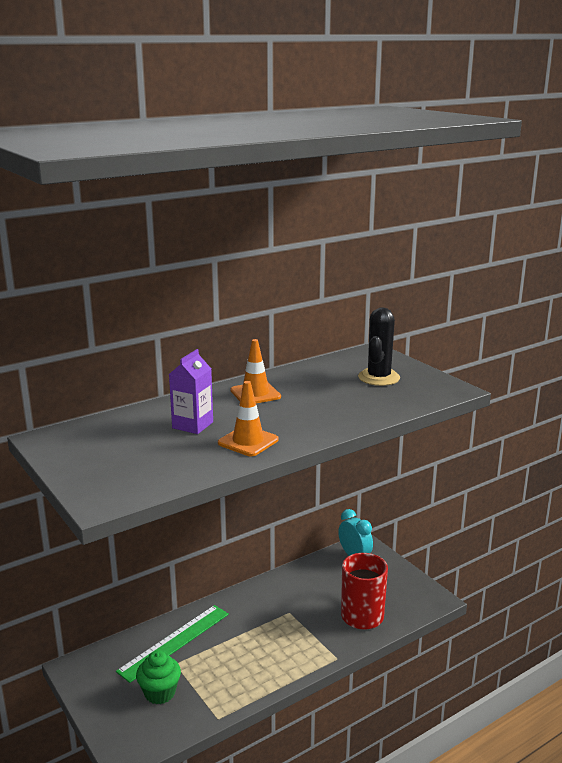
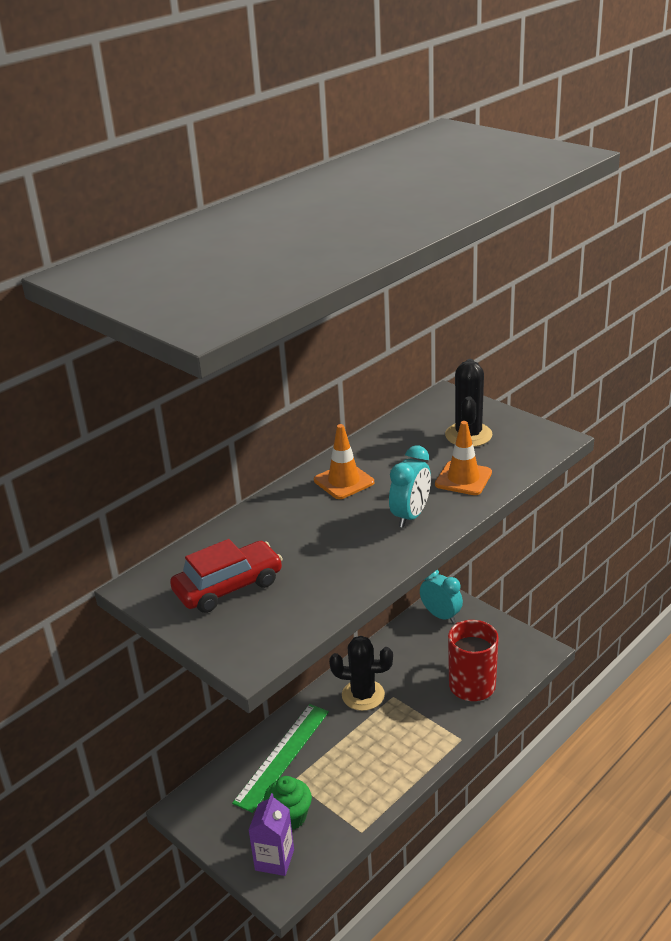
camera: 10 degrees left, 10 degrees up
(116, 449) = (228, 587): none -> red car
(192, 425) = (296, 538): purple carton -> purple carton (274, 860)
(248, 441) = (367, 551): orange traffic cone -> orange traffic cone (463, 478)
(263, 606) = (363, 695): none -> black cactus
(299, 423) = (410, 516): none -> turquoise clock

